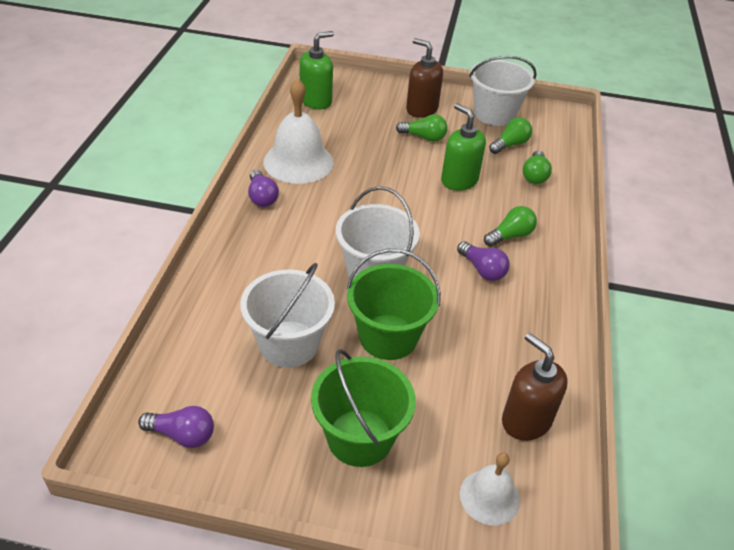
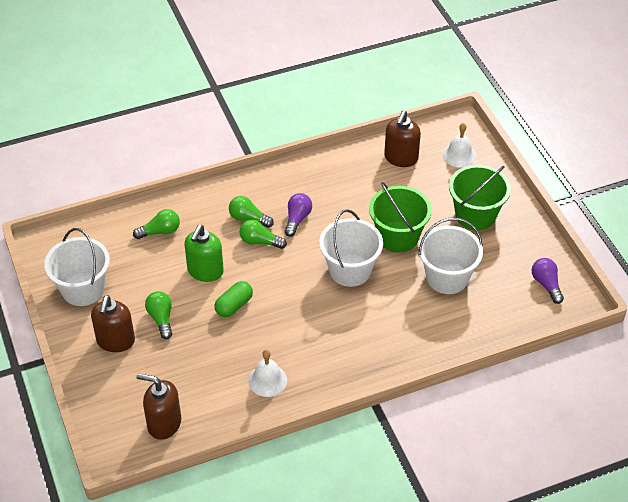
camera: 120 degrees left, 5 degrees up
(262, 197) = (331, 375): purple light bulb -> none
(298, 162) = (267, 380): white bell -> white bell, size x0.57
(316, 101) = (164, 423): green soap dispenser -> brown soap dispenser
(400, 179) = (234, 306): none -> green capsule
(510, 144) = (126, 261): green light bulb -> green light bulb (260, 241)

